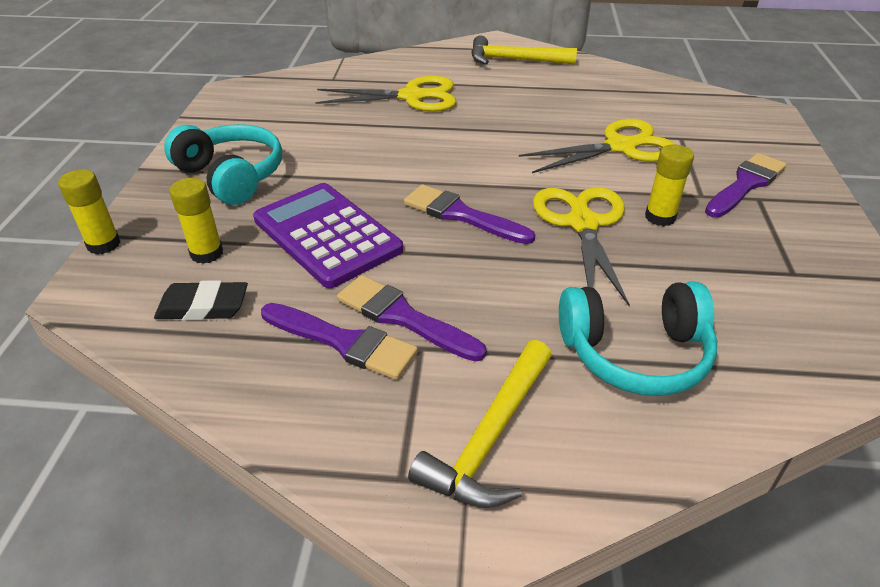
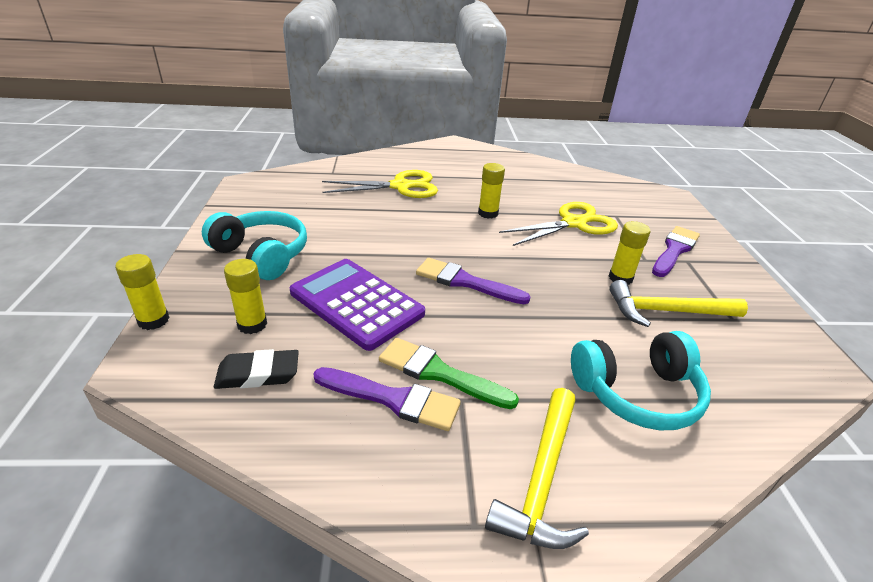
camera: 10 degrees left, 5 degrees down
(403, 317) = (439, 373): purple brush -> green brush
(512, 132) = (488, 213): none -> yellow glue stick
(514, 60) = (474, 158): yellow hammer -> yellow hammer (667, 311)
(582, 224) = (563, 285): yellow scissors -> none

